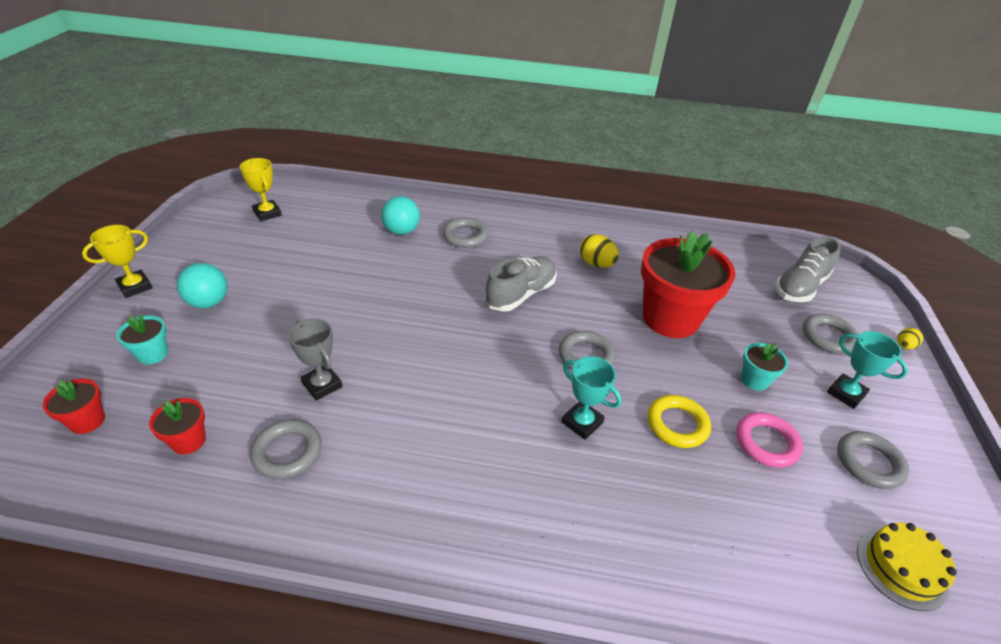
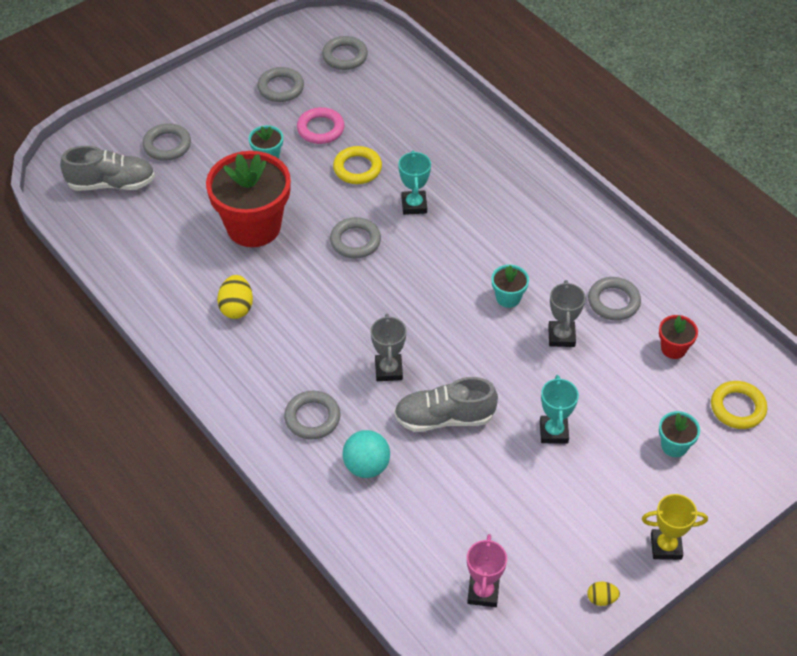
camera: 135 degrees left, 10 degrees up
(87, 421) = (737, 408): red flower pot -> yellow ring
(208, 302) = (607, 480): turquoise ball -> none
(267, 213) = (483, 592): yellow trophy -> pink trophy
(402, 389) = (508, 298): none -> turquoise flower pot
(446, 284) = (388, 370): none -> grey trophy
(521, 294) = (339, 320): grey shoe -> grey shoe (444, 418)
(846, 394) = (225, 116): turquoise trophy -> turquoise trophy (553, 432)
(901, 568) = (345, 56): yellow cake -> grey ring
(904, 346) = (129, 109): yellow egg -> yellow egg (601, 599)

